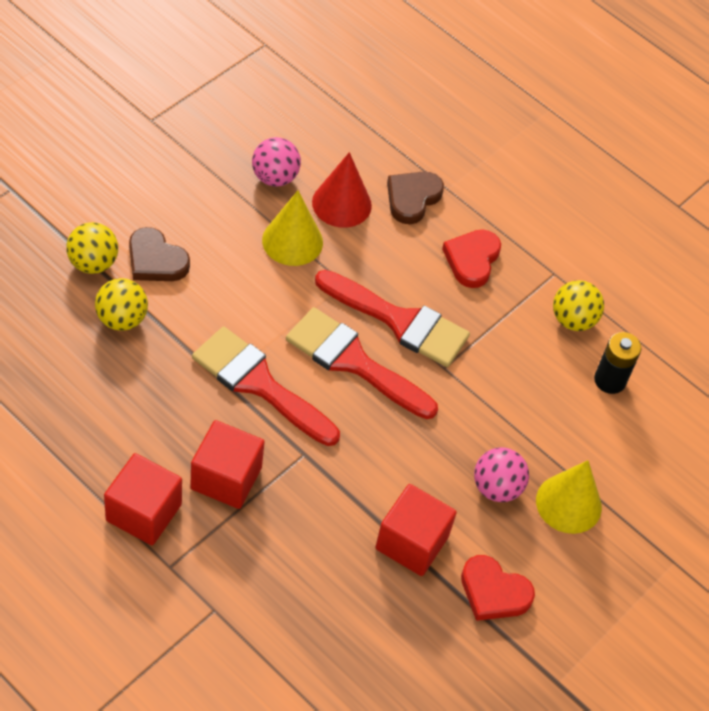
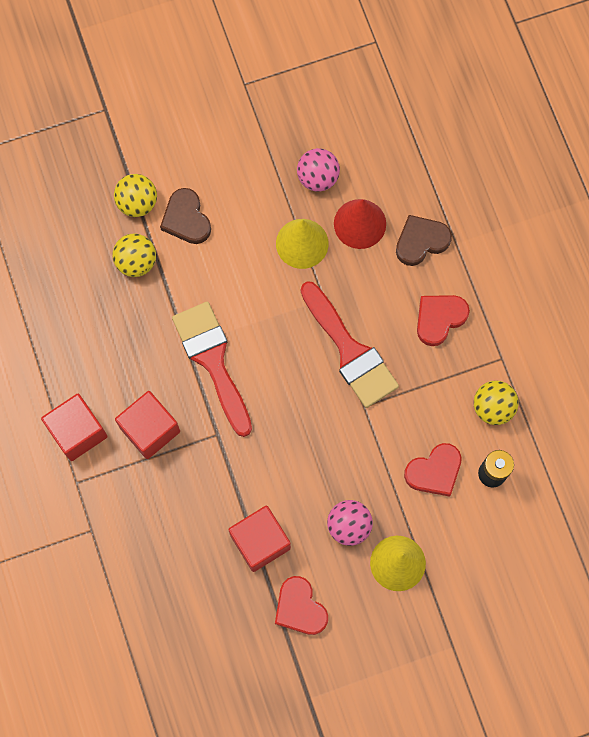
camera: 35 degrees right, 20 degrees up
(353, 362) = (294, 371): red brush -> none
(552, 401) = (434, 471): none -> red heart

